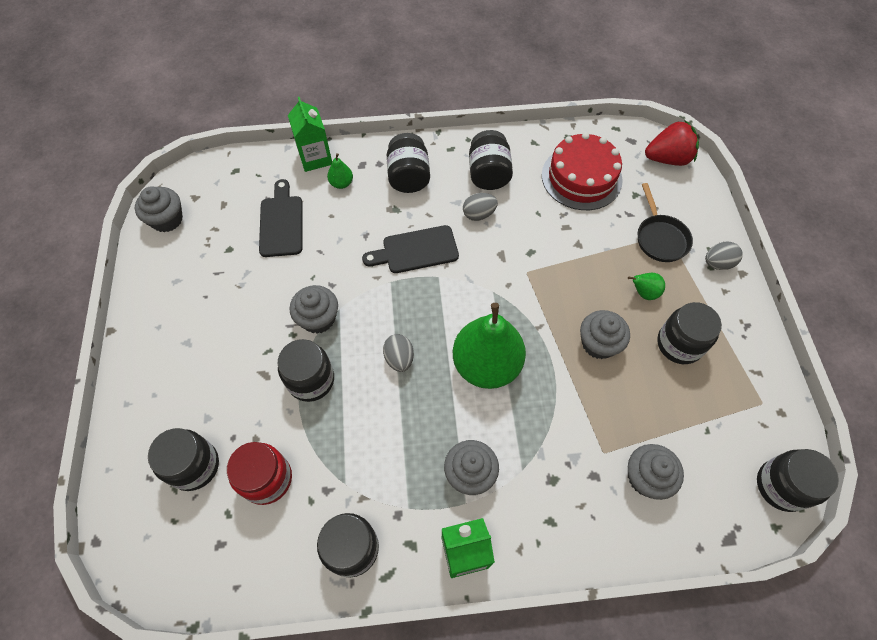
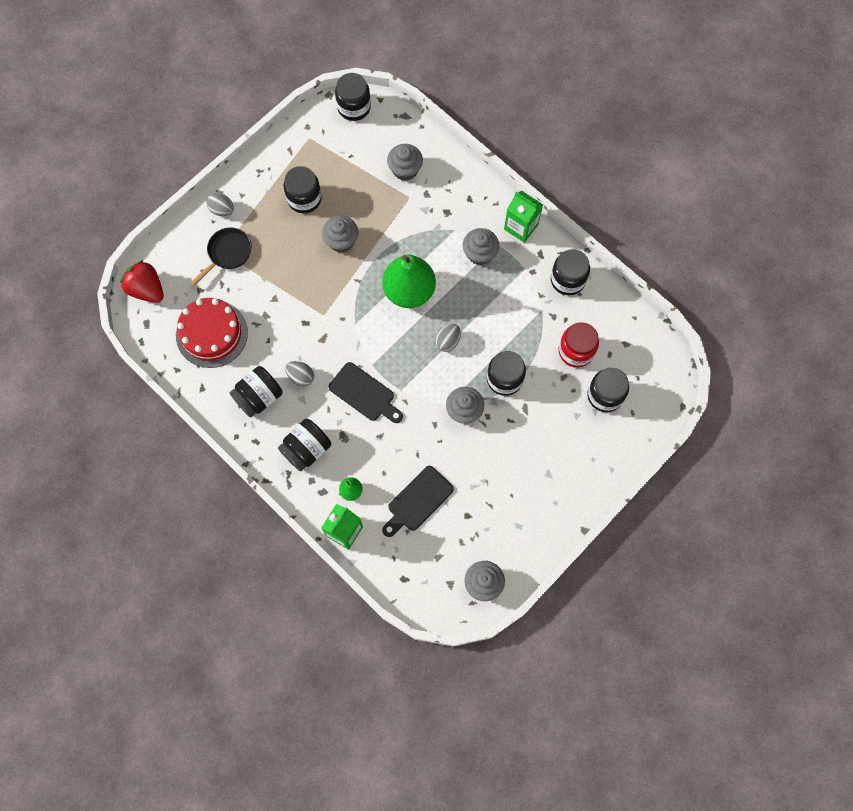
camera: 130 degrees left, 10 degrees up
(643, 292) = (282, 238): green pear -> none

